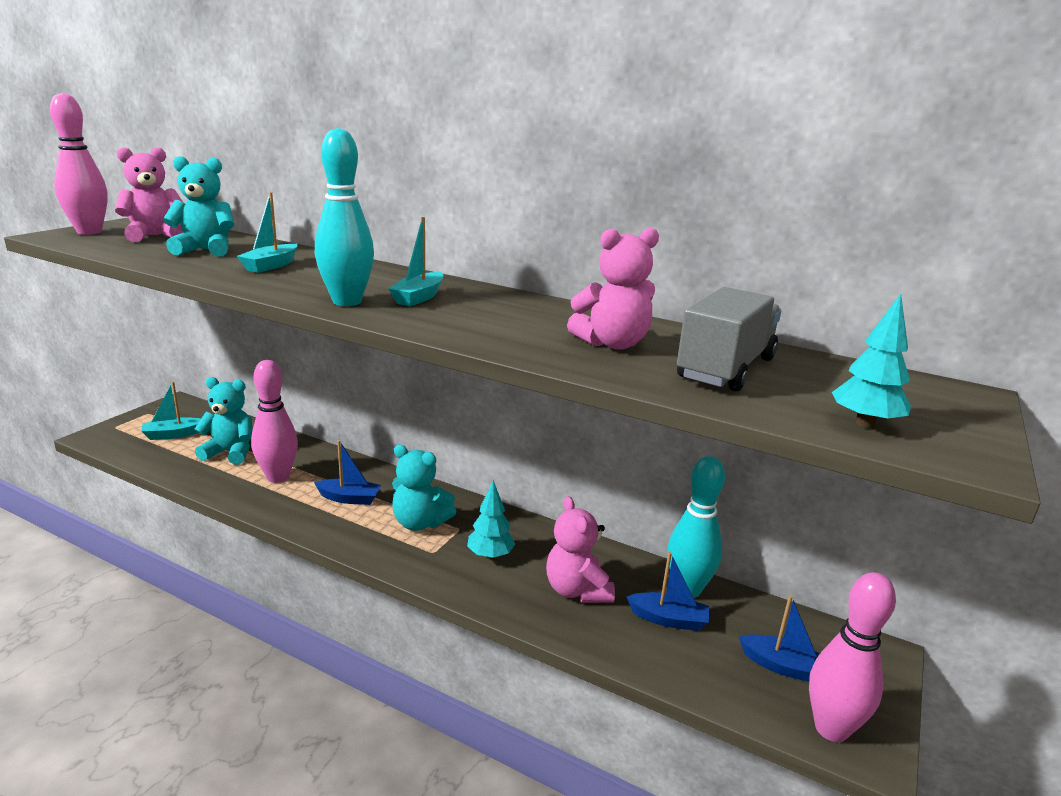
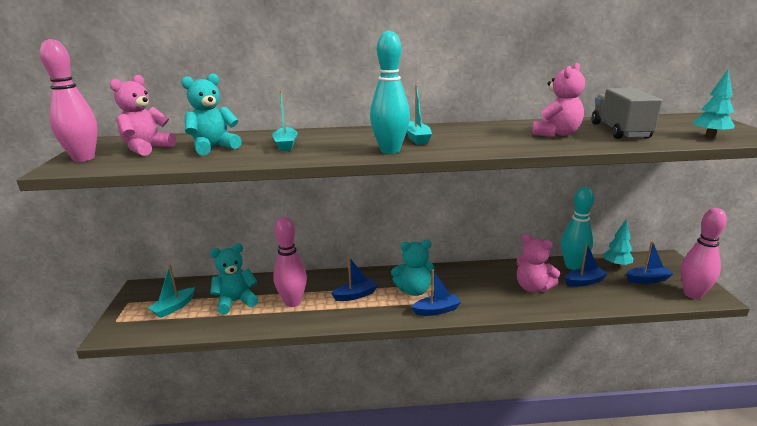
camera: 30 degrees left, 0 degrees up
(408, 558) = (436, 310): none -> blue boat
(490, 555) = (472, 290): turquoise tree -> turquoise tree (616, 265)

